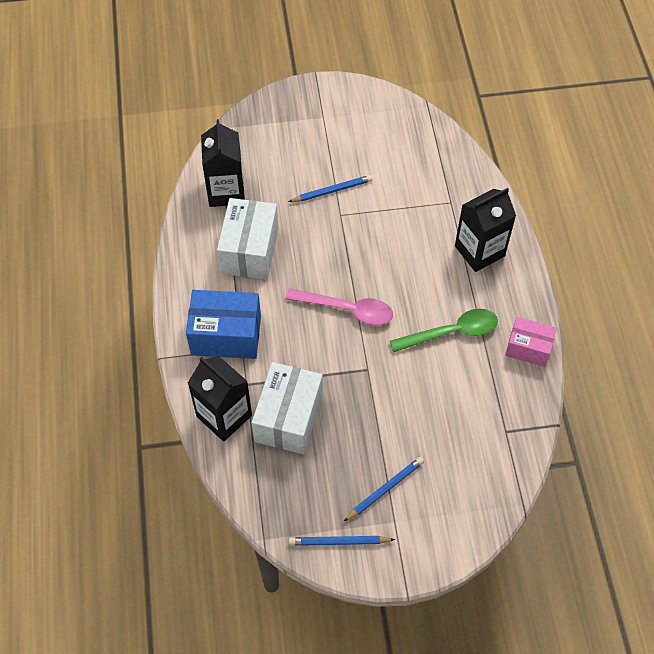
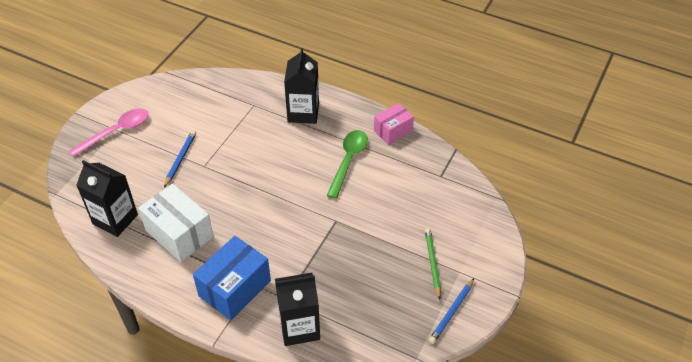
camera: 55 degrees left, 10 degrees down
(288, 418) = (334, 288): white box -> none
(347, 310) = (281, 205): pink spoon -> pink spoon (117, 131)
(385, 489) = (433, 263): blue pencil -> green pencil

